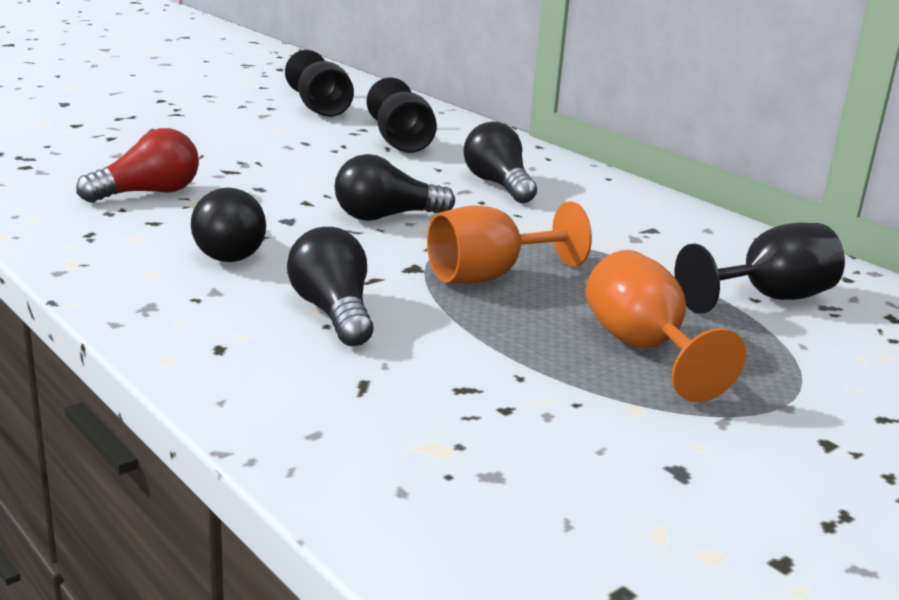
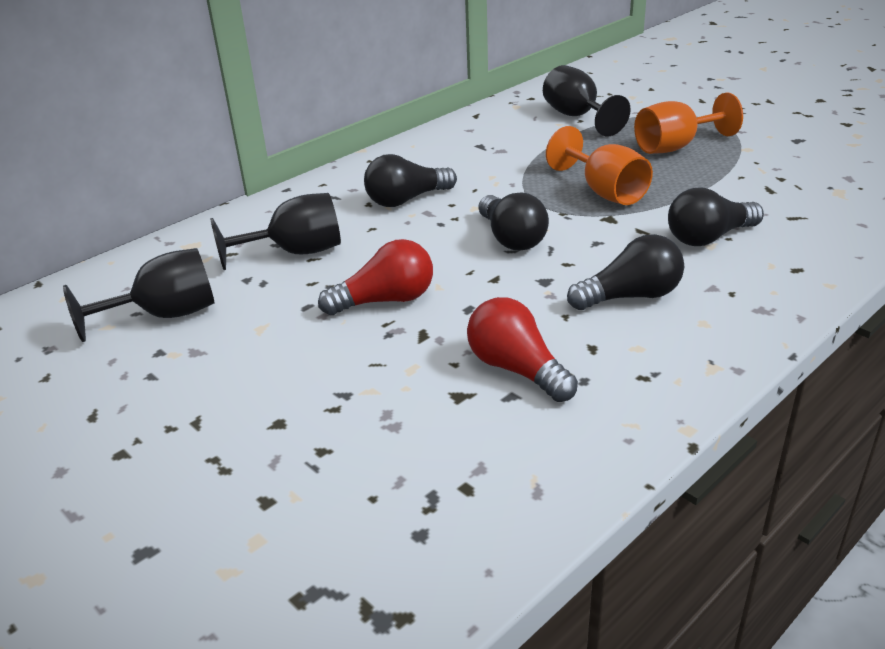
camera: 90 degrees left, 10 degrees up
(295, 164) = (385, 300): none -> red light bulb

